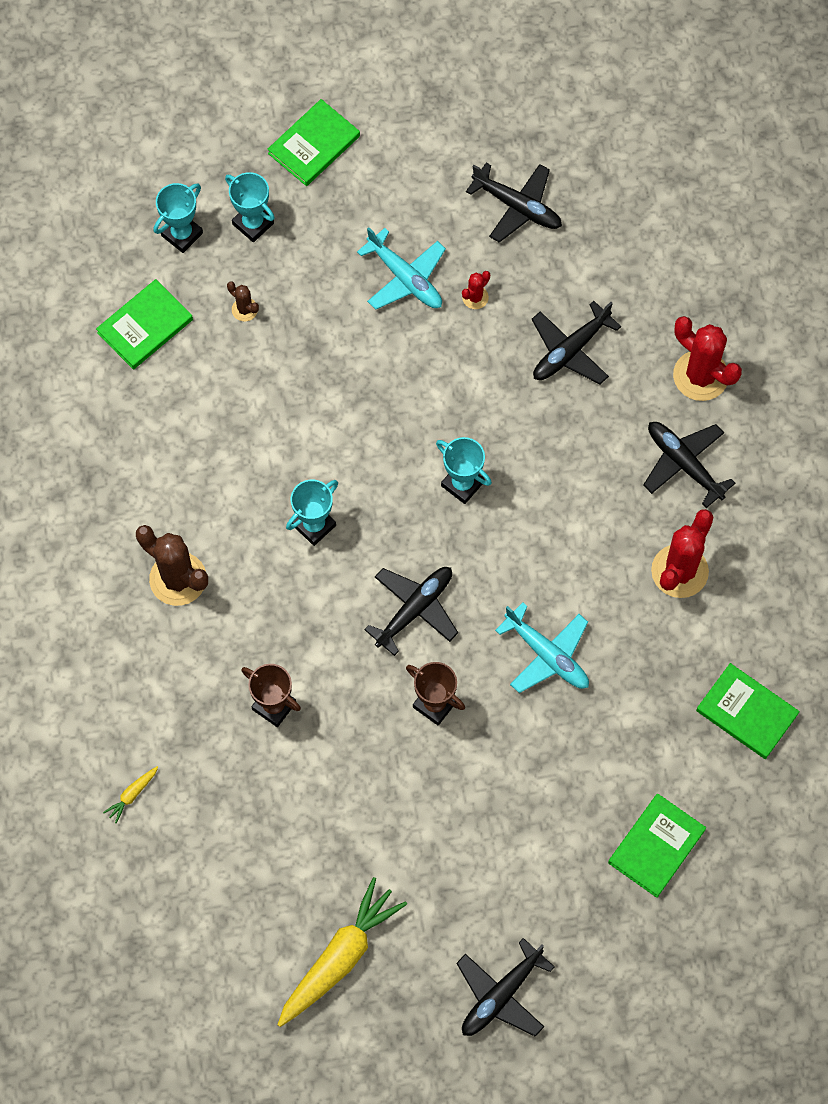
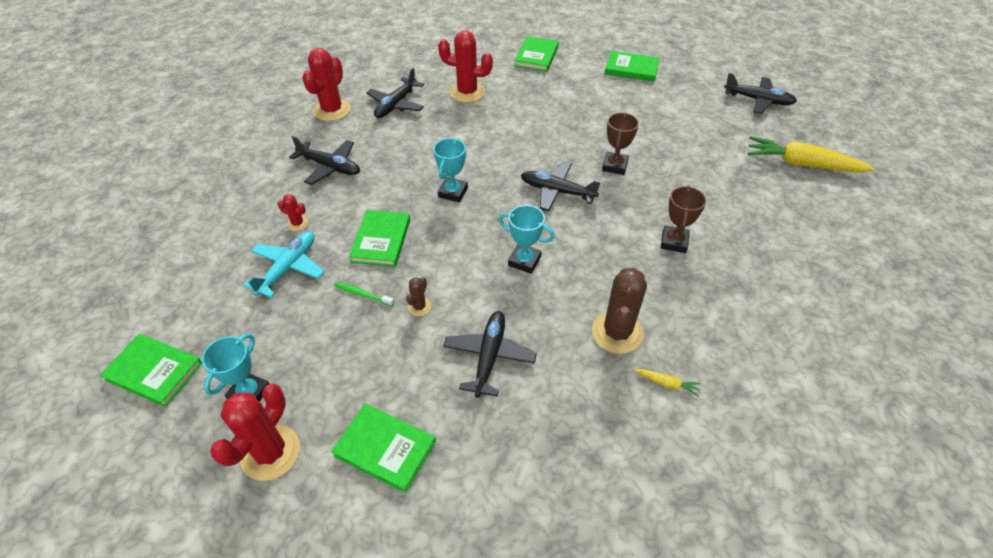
camera: 110 degrees left, 20 degrees down
(132, 795) = (802, 302): yellow carrot -> yellow carrot (667, 384)
(182, 234) = (270, 452): turquoise trophy -> red cactus
(244, 309) = (345, 369): brown cactus -> brown cactus (419, 307)
(335, 345) = (363, 294): none -> green toothbrush
(410, 381) = (381, 240): none -> green book
(517, 206) = (211, 220): black plane -> black plane (489, 356)
(547, 655) = (550, 128): turquoise plane -> none

